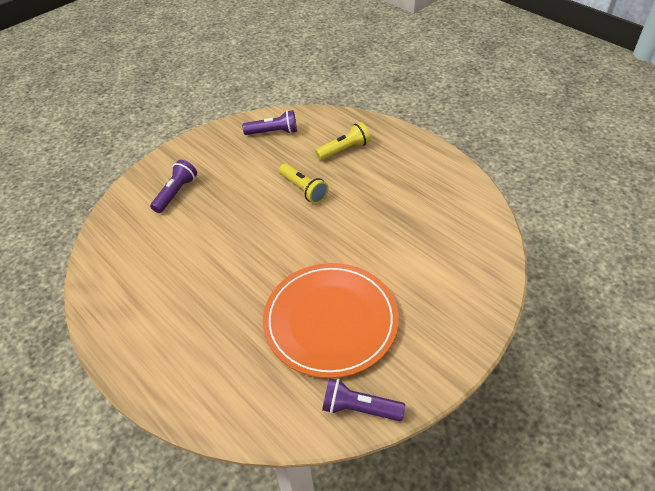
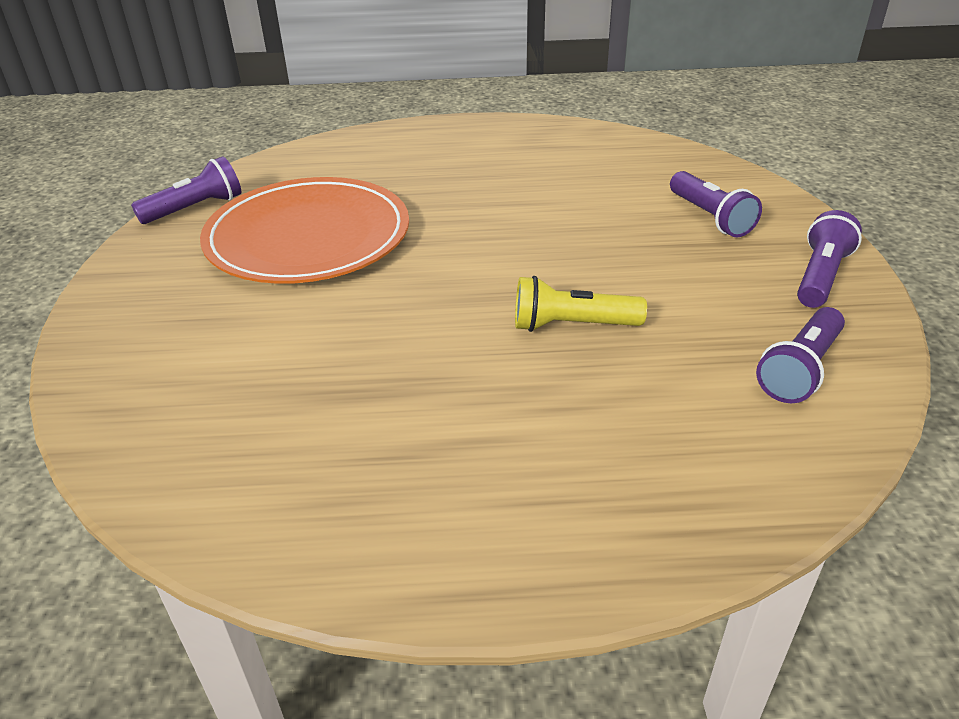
camera: 130 degrees right, 10 degrees down
(204, 147) = (820, 276): none -> purple flashlight
(344, 149) = (632, 434): yellow flashlight -> none

